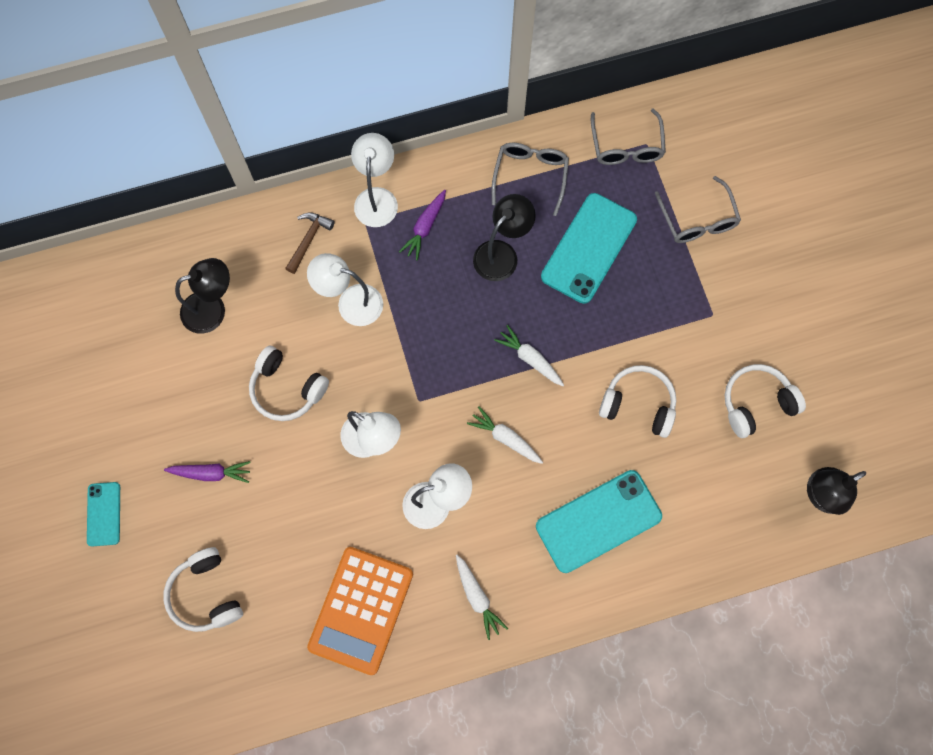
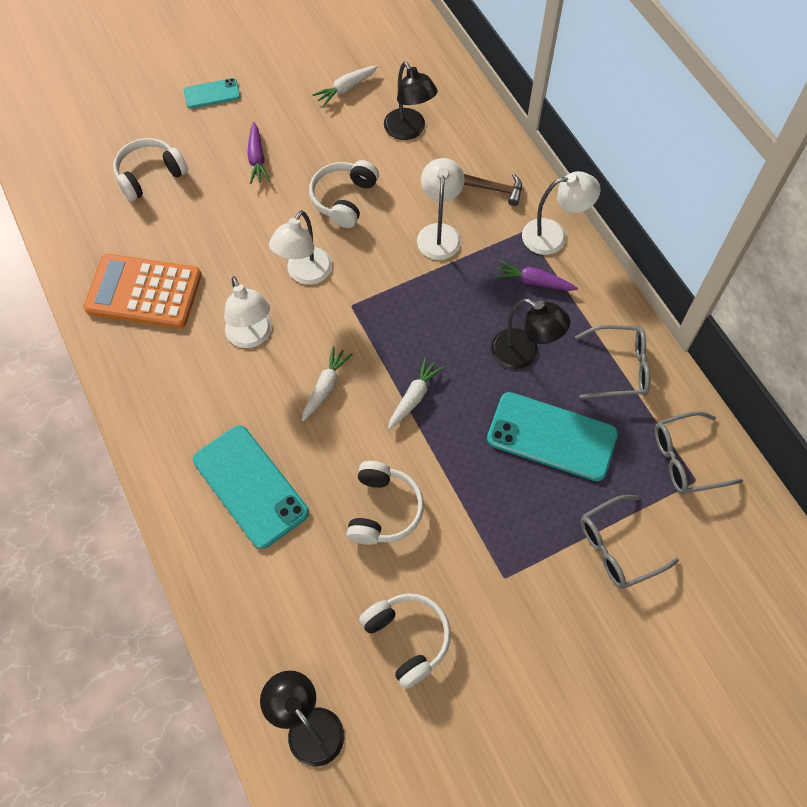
camera: 80 degrees right, 10 degrees down
(477, 597) = (163, 385): white carrot -> white carrot (346, 88)

